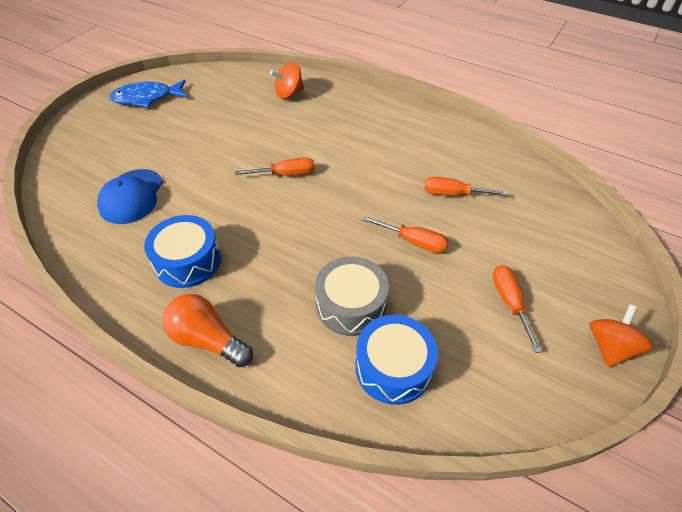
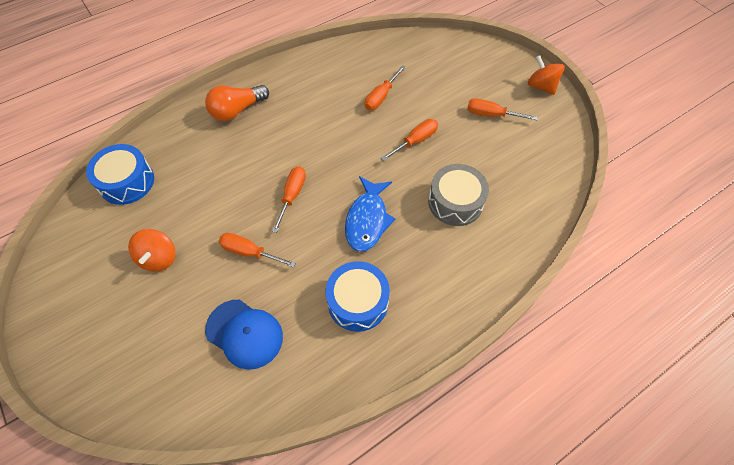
camera: 65 degrees left, 10 degrees up
(147, 98) = (78, 287): blue fish -> blue fish (367, 220)
(208, 339) = (447, 306): orange light bulb -> orange light bulb (237, 110)
(212, 170) = (249, 252): none -> orange screwdriver
(289, 93) = (174, 154): orange spinning top -> orange spinning top (159, 258)
(393, 367) = (515, 198): blue drum -> blue drum (127, 182)

